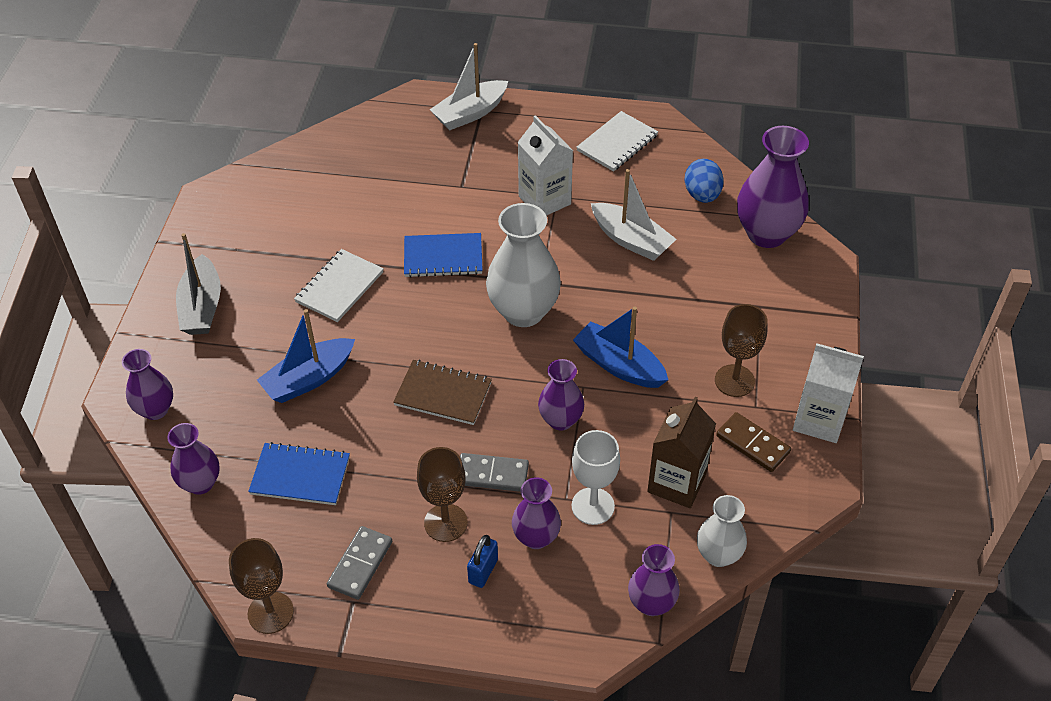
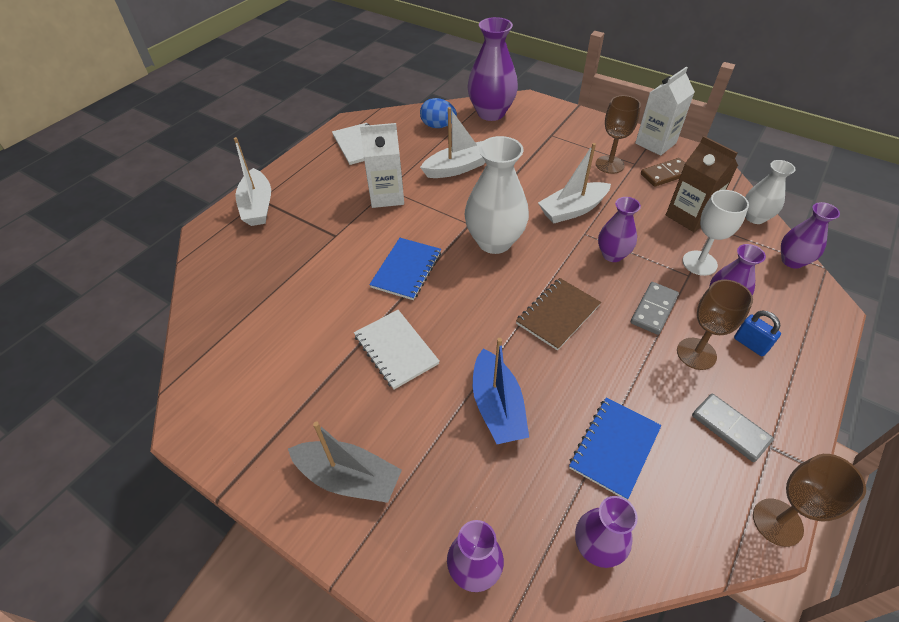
camera: 65 degrees left, 0 degrees up
(619, 365) = (572, 210): blue boat -> white boat

